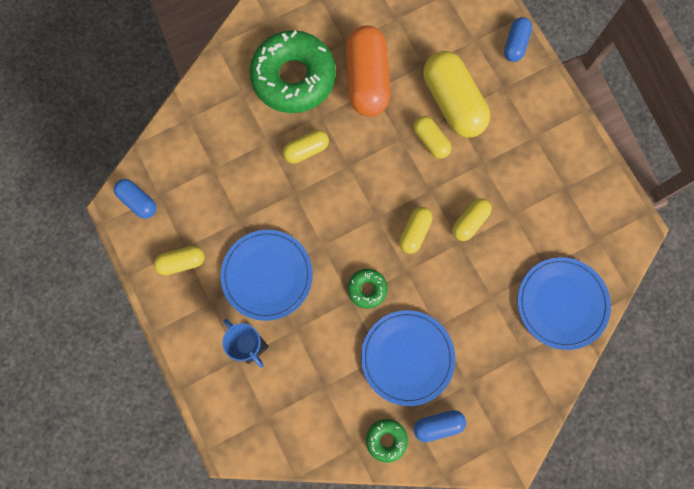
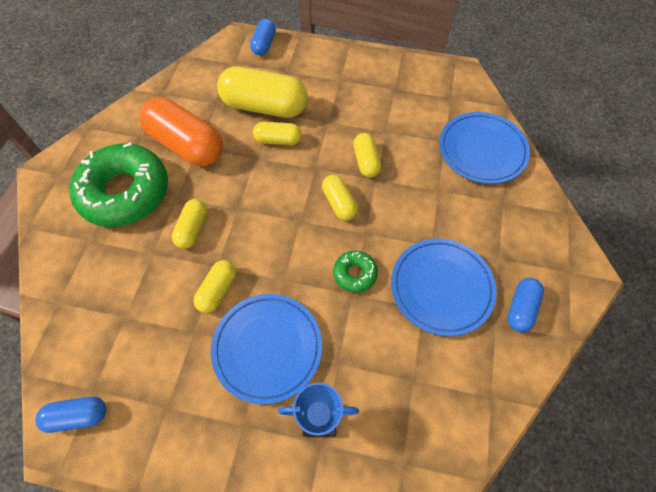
camera: 50 degrees left, 15 degrees down
(182, 262) = (178, 421): yellow capsule -> yellow capsule (218, 290)
(386, 439) = (505, 362): green donut -> none
(515, 44) = (264, 44): blue capsule -> blue capsule turned 45 degrees clockwise

